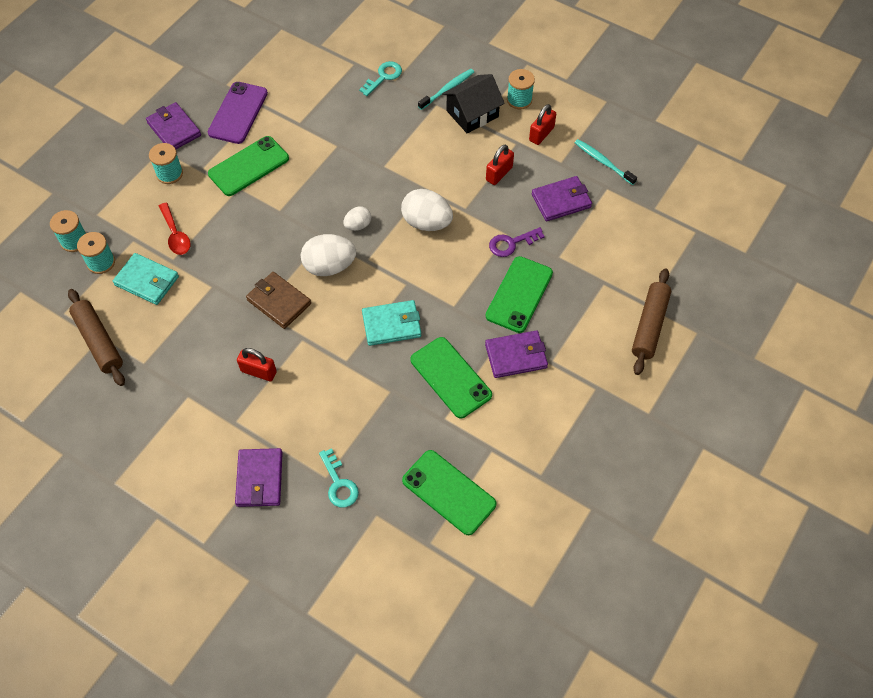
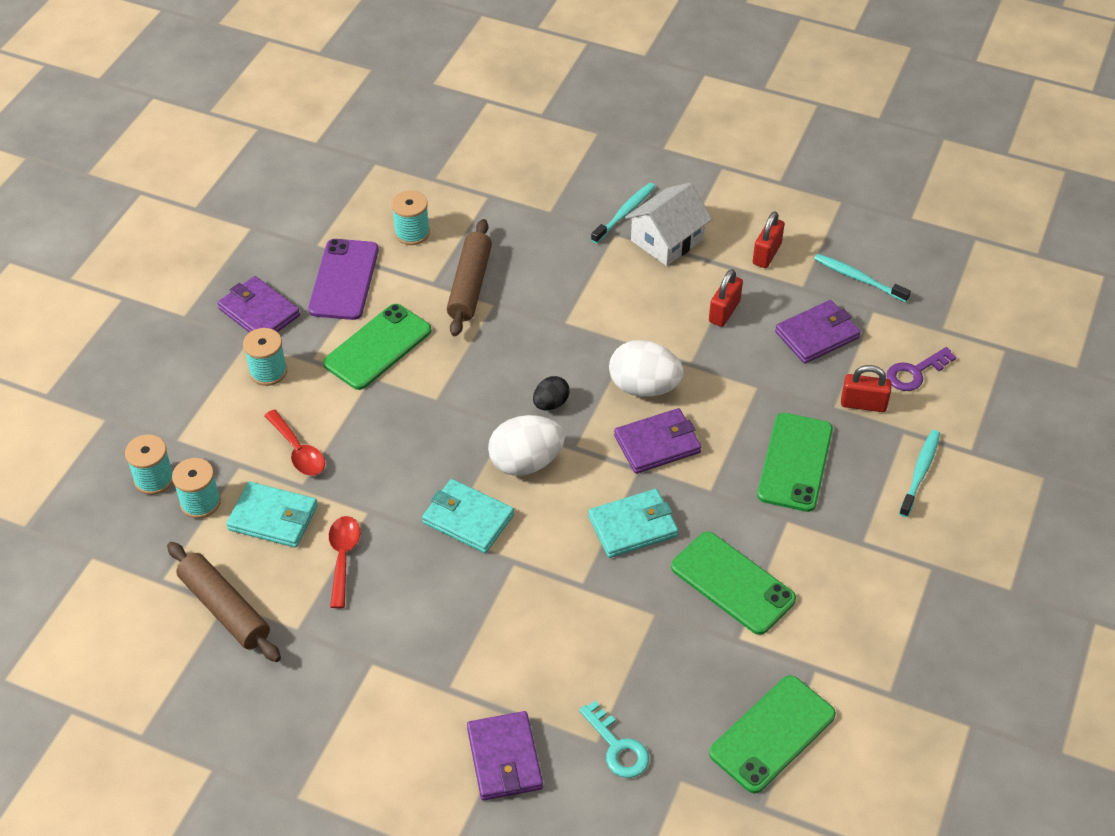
camera: 10 degrees left, 10 degrees down
(187, 317) = (343, 557): none -> red spoon
(258, 371) = (464, 615): red padlock -> red padlock (863, 404)
(279, 302) = (468, 519): brown wallet -> turquoise wallet
(358, 225) = (550, 404): white egg -> black egg
(383, 77) = (533, 208): turquoise key -> none
(449, 492) = (772, 734): green phone -> green phone turned 75 degrees counterclockwise
(472, 114) = (667, 240): black house -> white house
(511, 243) = (766, 398): purple key -> purple key (915, 372)
(516, 356) = (813, 542): purple wallet -> purple wallet (657, 444)
(519, 100) = (725, 214): turquoise spool -> turquoise spool (412, 233)
(607, 316) = (920, 473): none -> turquoise toothbrush
(649, 325) = (979, 477): brown rolling pin -> brown rolling pin (470, 285)

